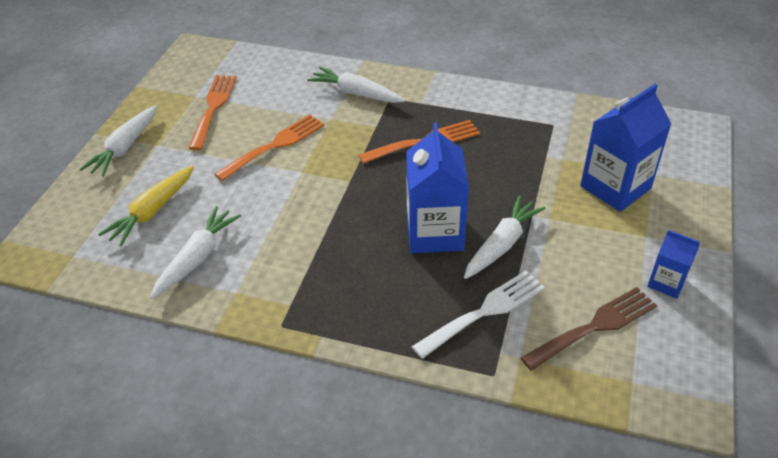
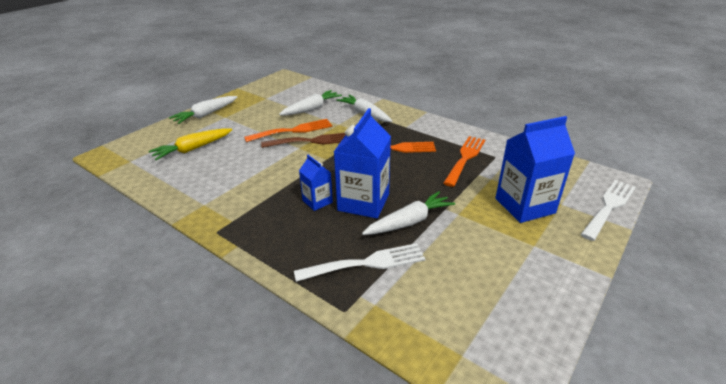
camera: 20 degrees right, 10 degrees down
(197, 257) = (197, 179): white carrot -> white carrot (311, 109)
(213, 108) = (271, 105): orange fork -> orange fork (465, 158)
(594, 326) = (451, 300): brown fork -> brown fork (312, 141)
(666, 282) = (536, 284): blue carton -> blue carton (317, 201)
(700, 165) = (609, 207): none -> white fork

